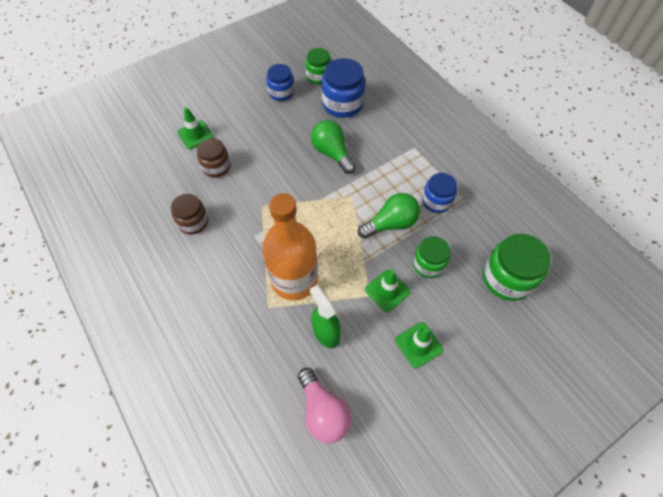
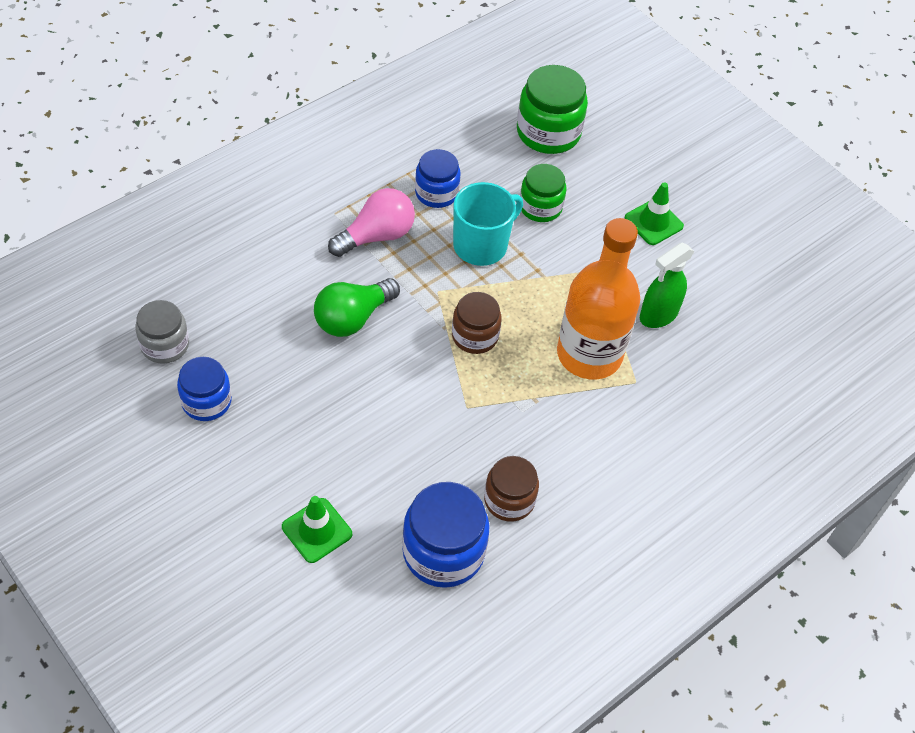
camera: 100 degrees left, 5 degrees down
(216, 167) = (391, 483): brown jar -> brown jar (475, 336)
(318, 76) = (165, 345): green jar -> grey jar
(323, 411) = (755, 314): pink light bulb -> pink light bulb (376, 236)
(342, 104) = (238, 307): blue jar -> blue jar (443, 552)
(387, 291) = (587, 251): green traffic cone -> none
(391, 224) = (481, 245): green light bulb -> turquoise mug

